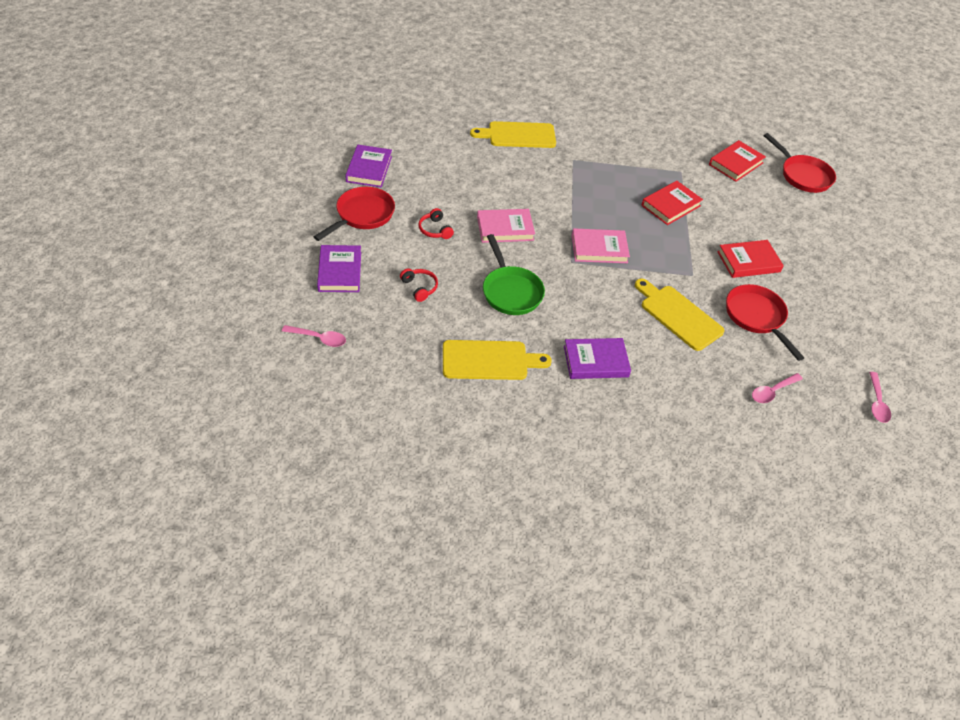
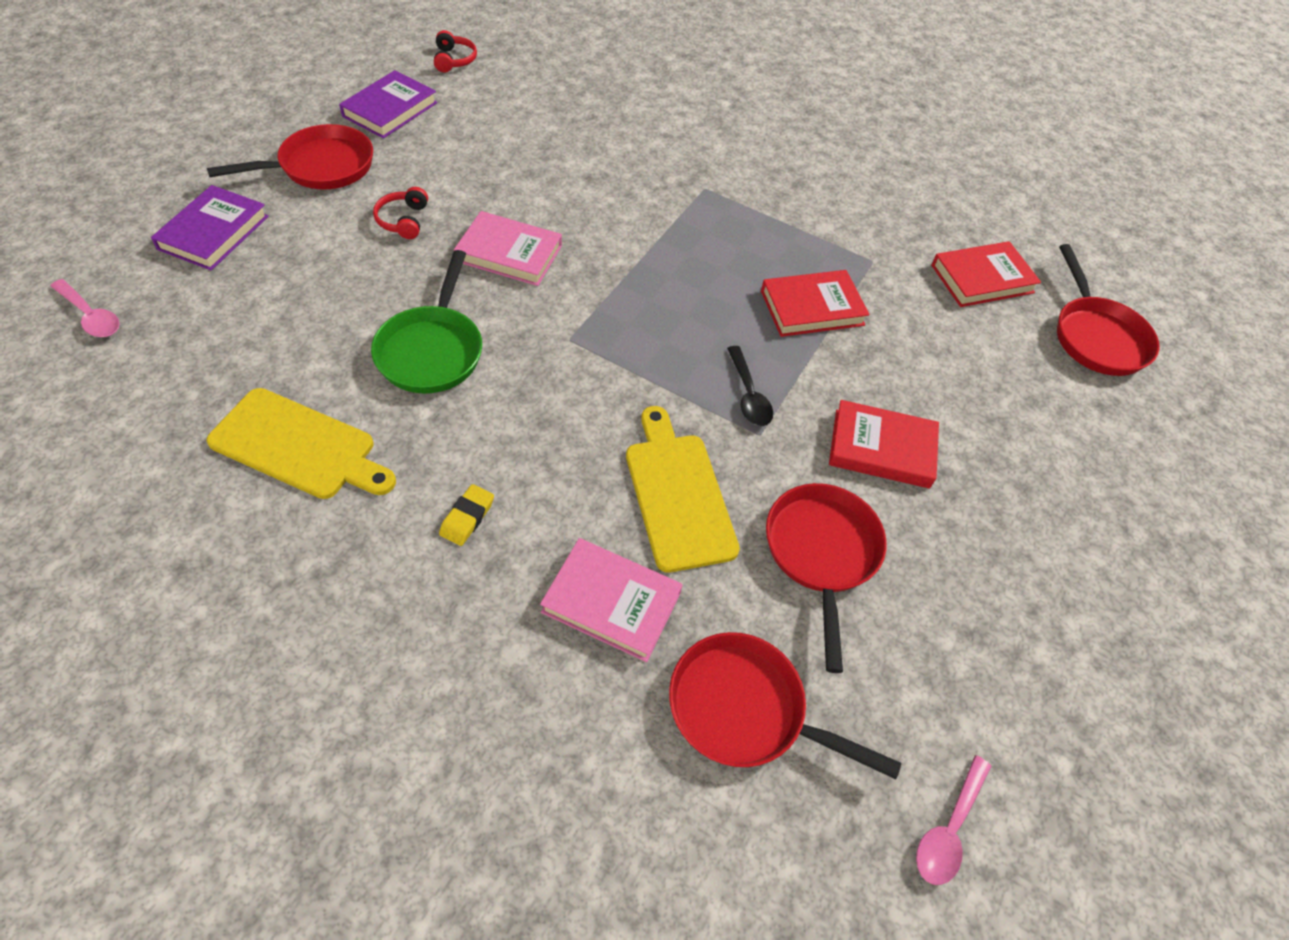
camera: 25 degrees right, 5 degrees up
(419, 287) = (302, 295): red headphones -> red headphones (454, 60)
(518, 135) = (649, 129): yellow cutting board -> none
(595, 361) = (467, 517): purple book -> yellow eraser
(599, 249) = (632, 335): pink book -> pink book (611, 602)
(674, 258) = (748, 395): none -> black spoon
(772, 392) = (745, 709): pink spoon -> red pan

